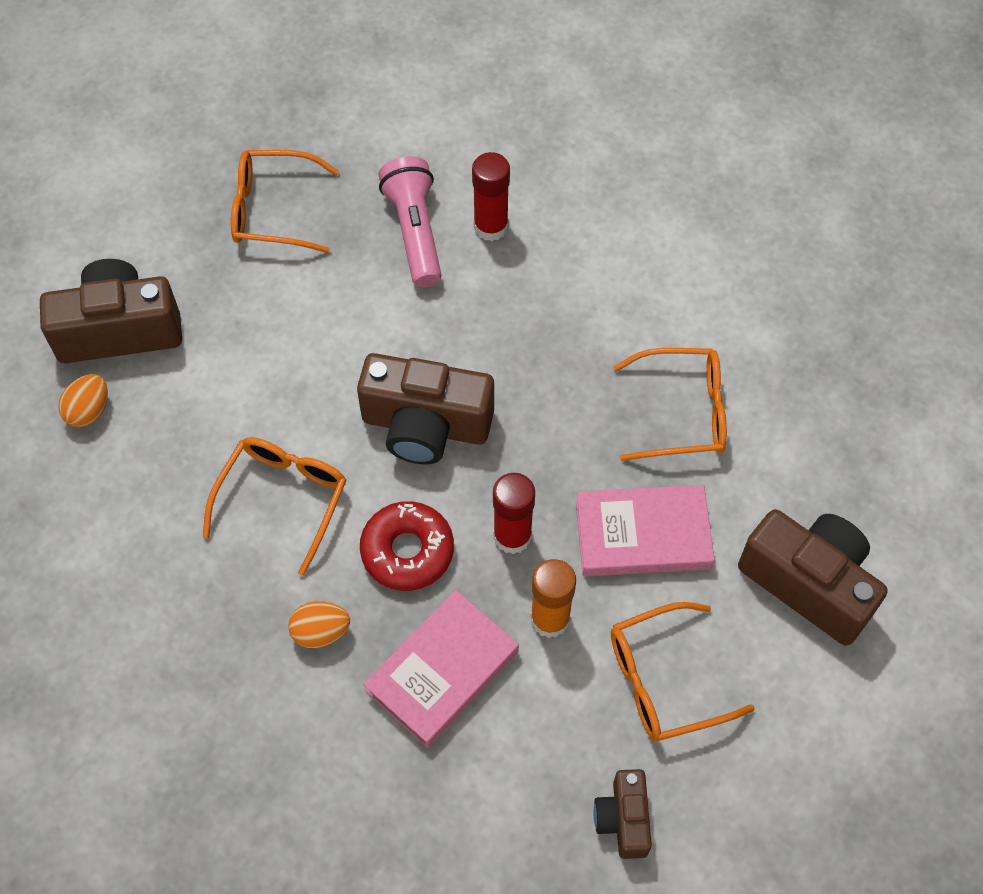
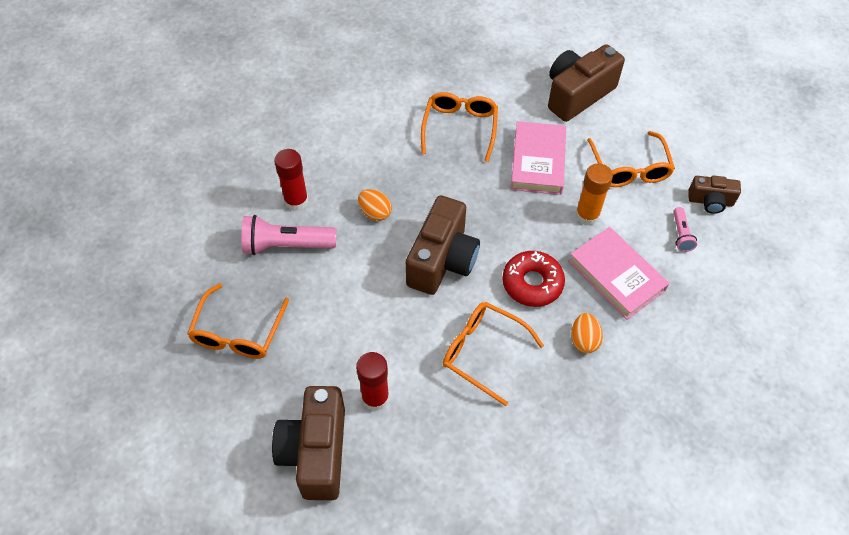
camera: 80 degrees left, 5 degrees down
(89, 411) = (384, 480): orange egg -> orange egg (375, 212)
(512, 536) = (529, 225): red glue stick -> red glue stick (375, 398)
(542, 770) = (681, 234): none -> pink flashlight

